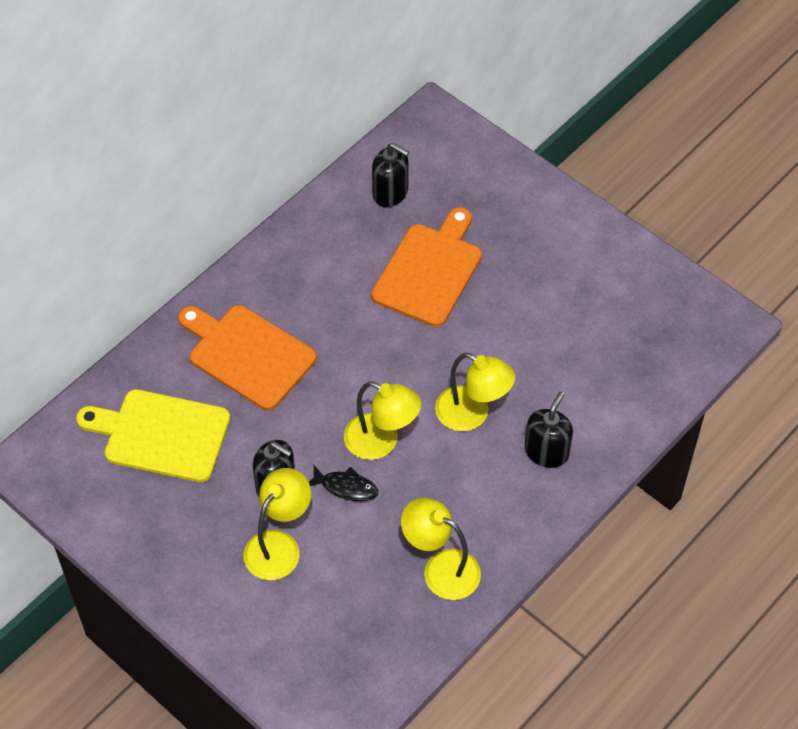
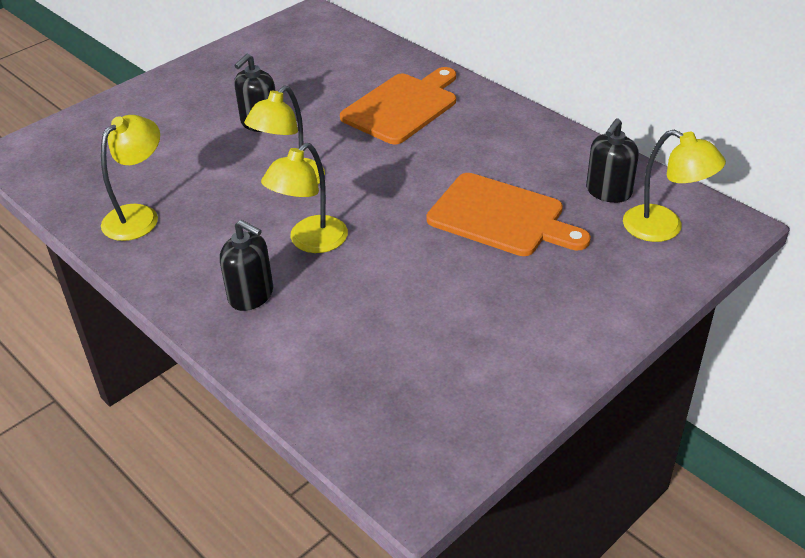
camera: 95 degrees right, 15 degrees down
(161, 435) = (325, 67): yellow cutting board -> none
(279, 545) = (198, 125): yellow lamp -> yellow lamp (664, 228)
(346, 487) = (246, 161): black fish -> none

